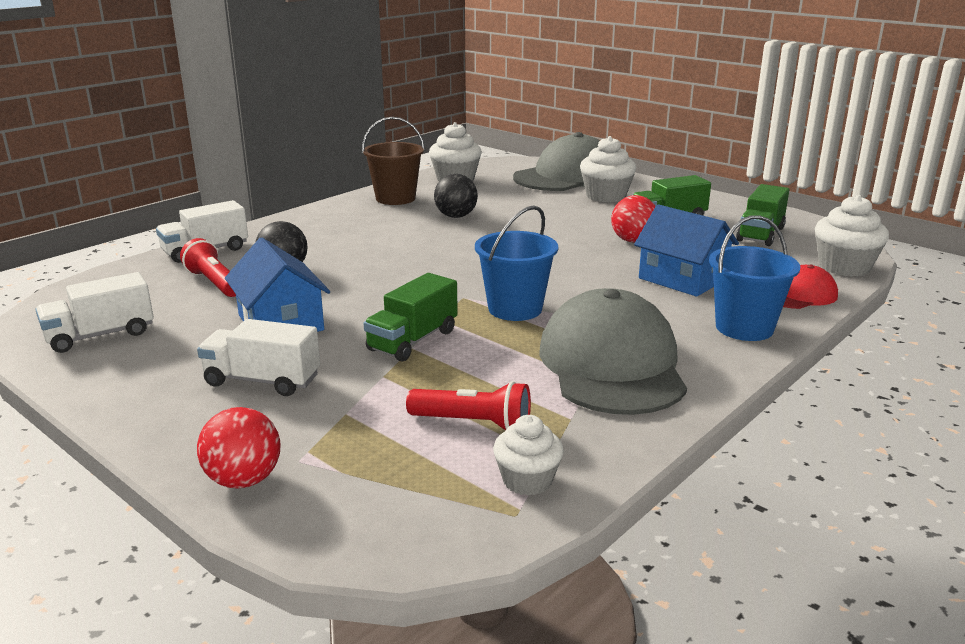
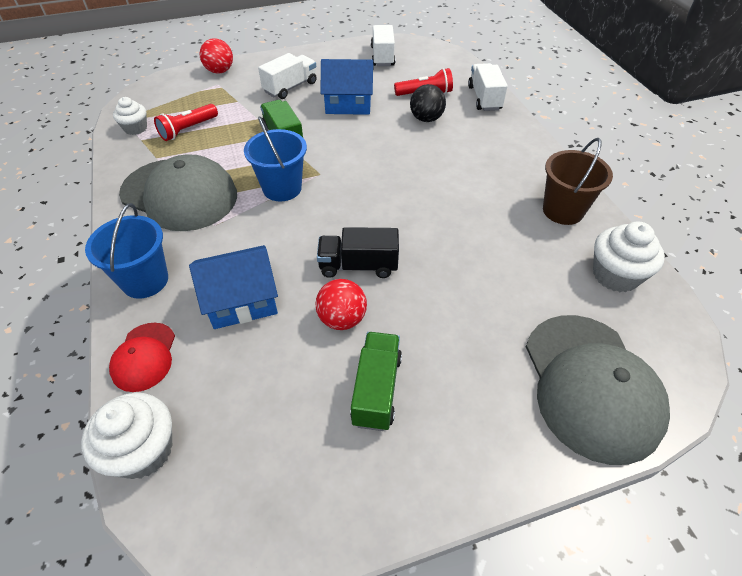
camera: 120 degrees right, 25 degrees up
(456, 216) = (487, 230): black ball -> none
(570, 248) = (358, 266): none -> black truck
(606, 196) = (489, 380): white cupcake -> none
(760, 234) = (273, 448): green truck -> none

